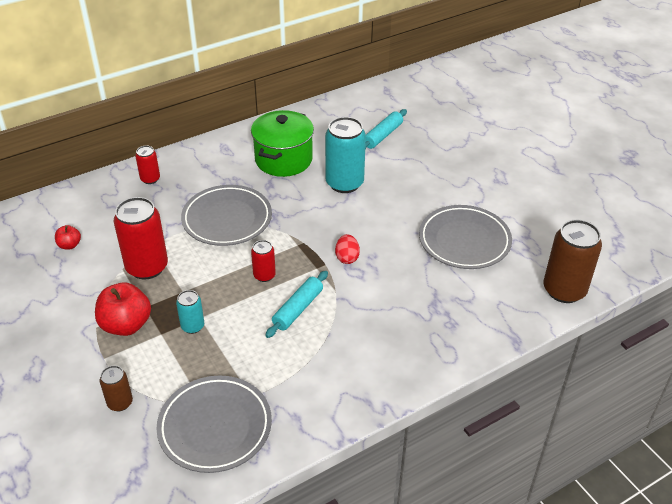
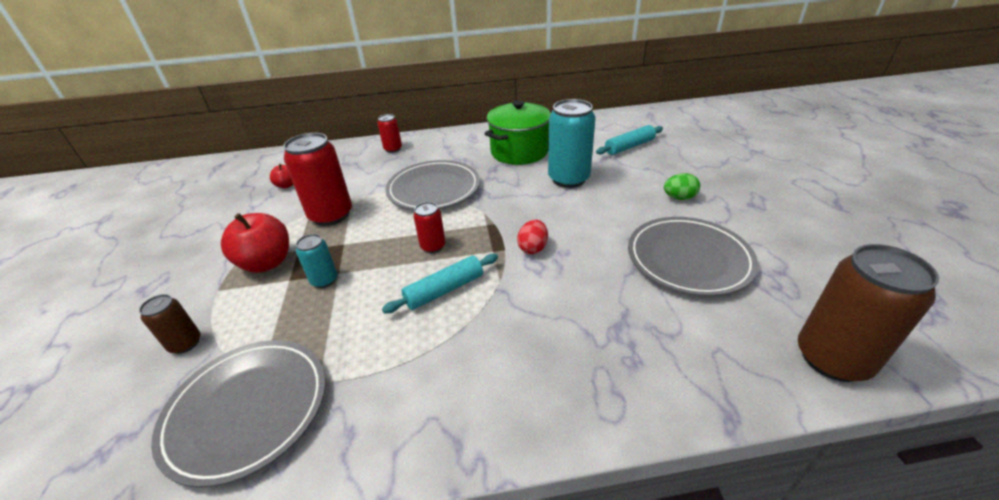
camera: 25 degrees right, 5 degrees down
(442, 185) = (679, 198): none -> green egg

